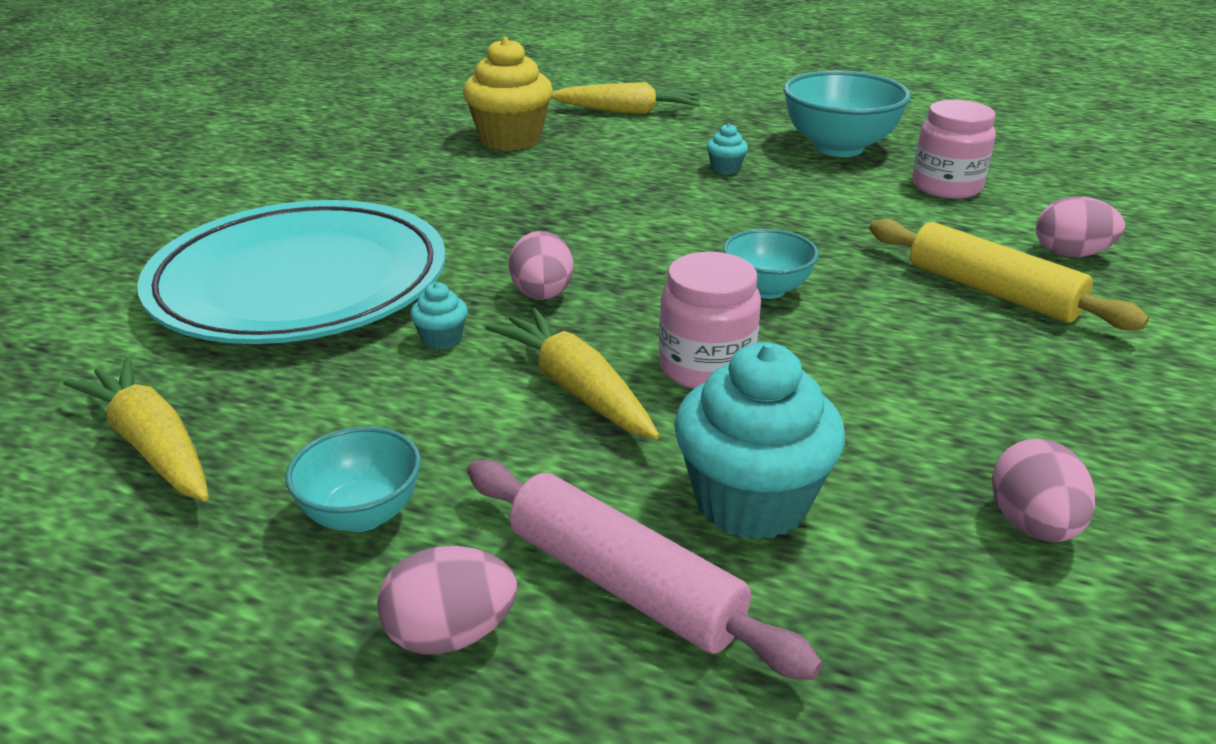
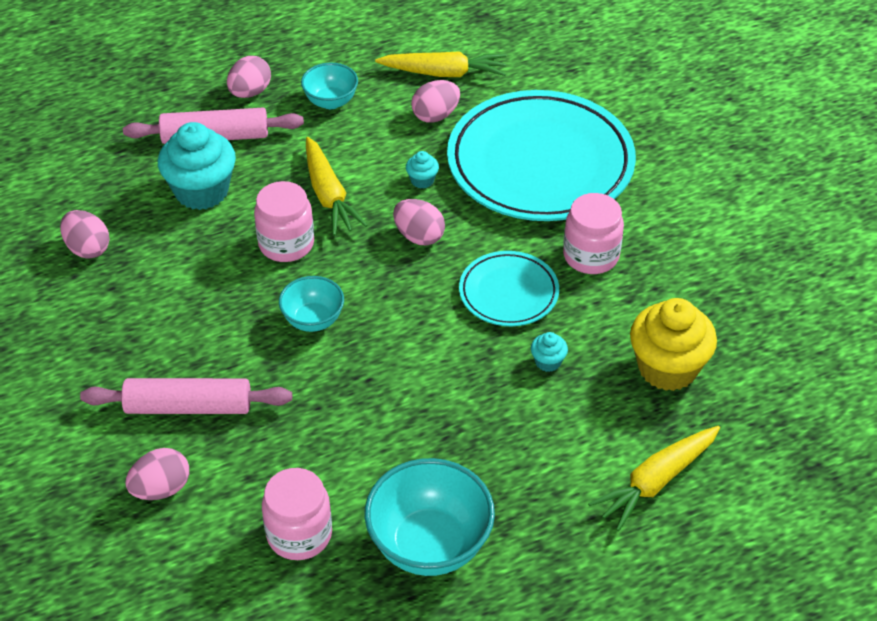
camera: 135 degrees right, 15 degrees up
(282, 397) = (435, 115): none -> pink egg
(421, 207) = (591, 256): none -> pink jar
(540, 220) = (508, 293): none -> turquoise plate
(575, 388) = (329, 195): yellow carrot -> yellow carrot turned 60 degrees clockwise
(725, 169) = (474, 441): turquoise cupcake -> turquoise cupcake (548, 362)
(991, 291) = (188, 406): yellow rolling pin -> pink rolling pin

